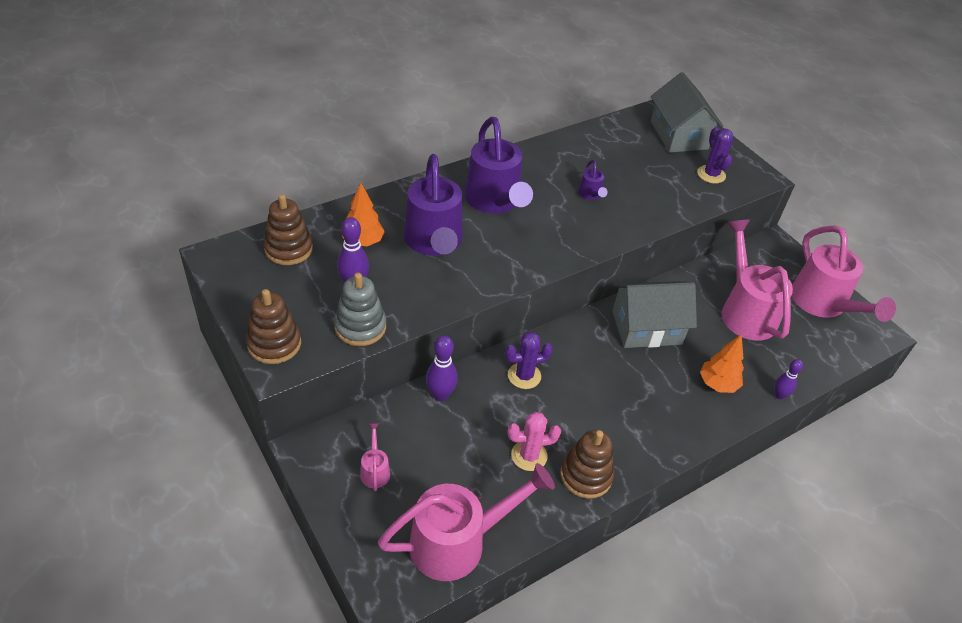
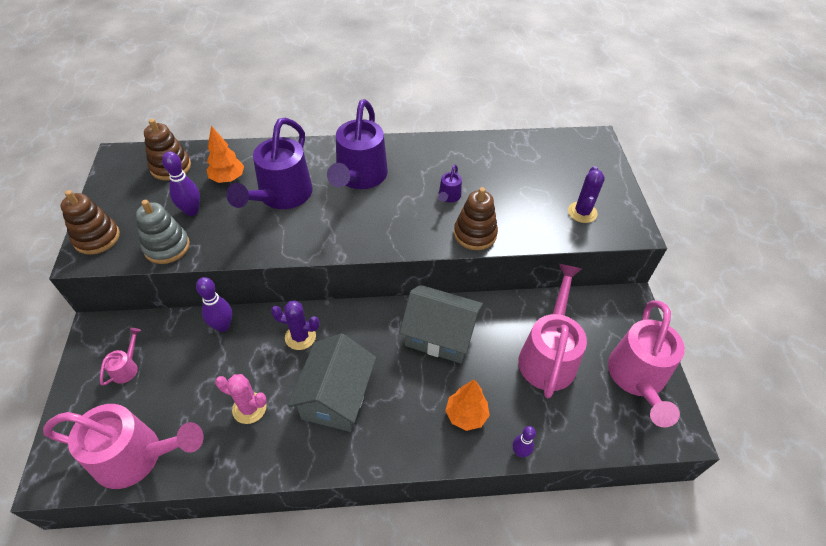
camera: 30 degrees right, 5 degrees up
(586, 475) = (281, 448): brown stacking toy -> brown stacking toy (475, 234)
(679, 135) = (579, 166): grey house -> grey house (336, 396)

